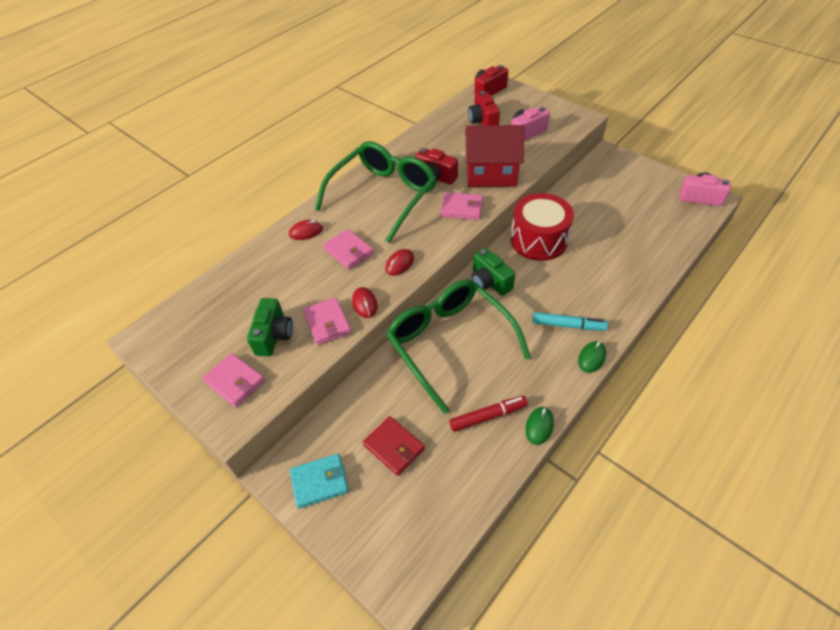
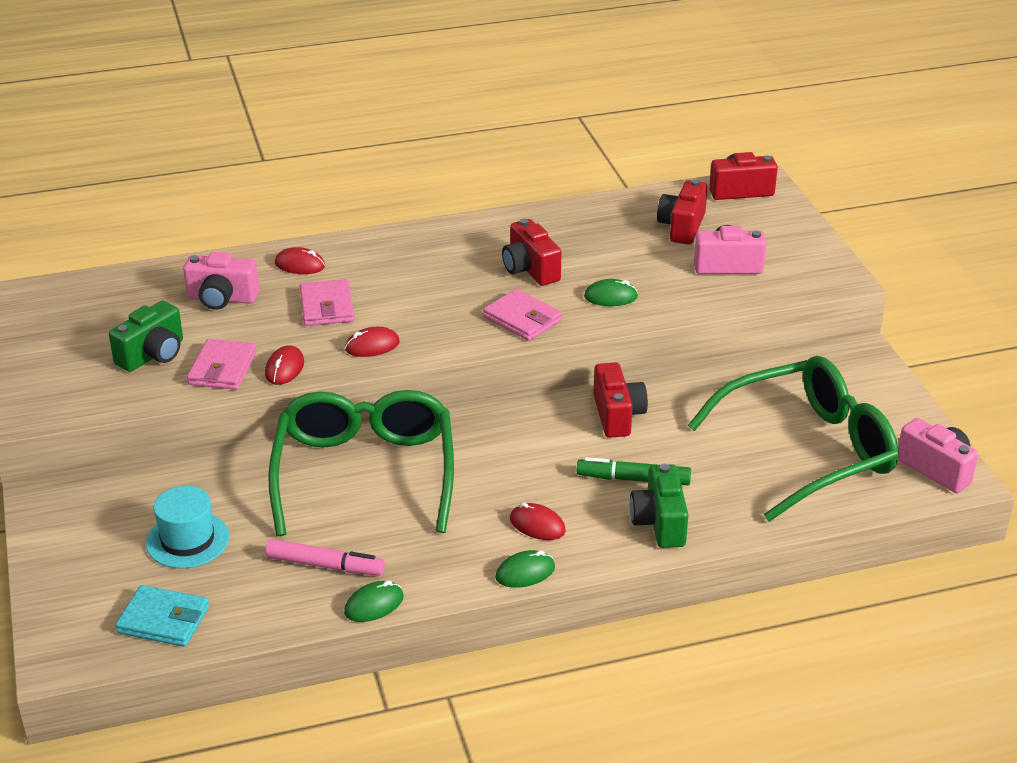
camera: 30 degrees right, 15 degrees down
(235, 381) = (70, 378): pink wallet -> none
(280, 276) = (222, 299): none -> pink camera
(320, 482) = (78, 531): turquoise wallet -> turquoise wallet (163, 620)
(383, 195) = (438, 263): green glasses -> green glasses (808, 451)
(394, 447) = (187, 540): red wallet -> turquoise hat
(488, 416) = (325, 565): red marker -> pink marker
(490, 282) = (492, 433): green camera -> green camera (659, 523)
(491, 175) = (610, 297): red house -> green mouse
(538, 240) = (617, 415): red drum -> red camera
(568, 325) = (537, 525): turquoise marker -> red mouse
(583, 272) = (633, 479): none -> green marker

